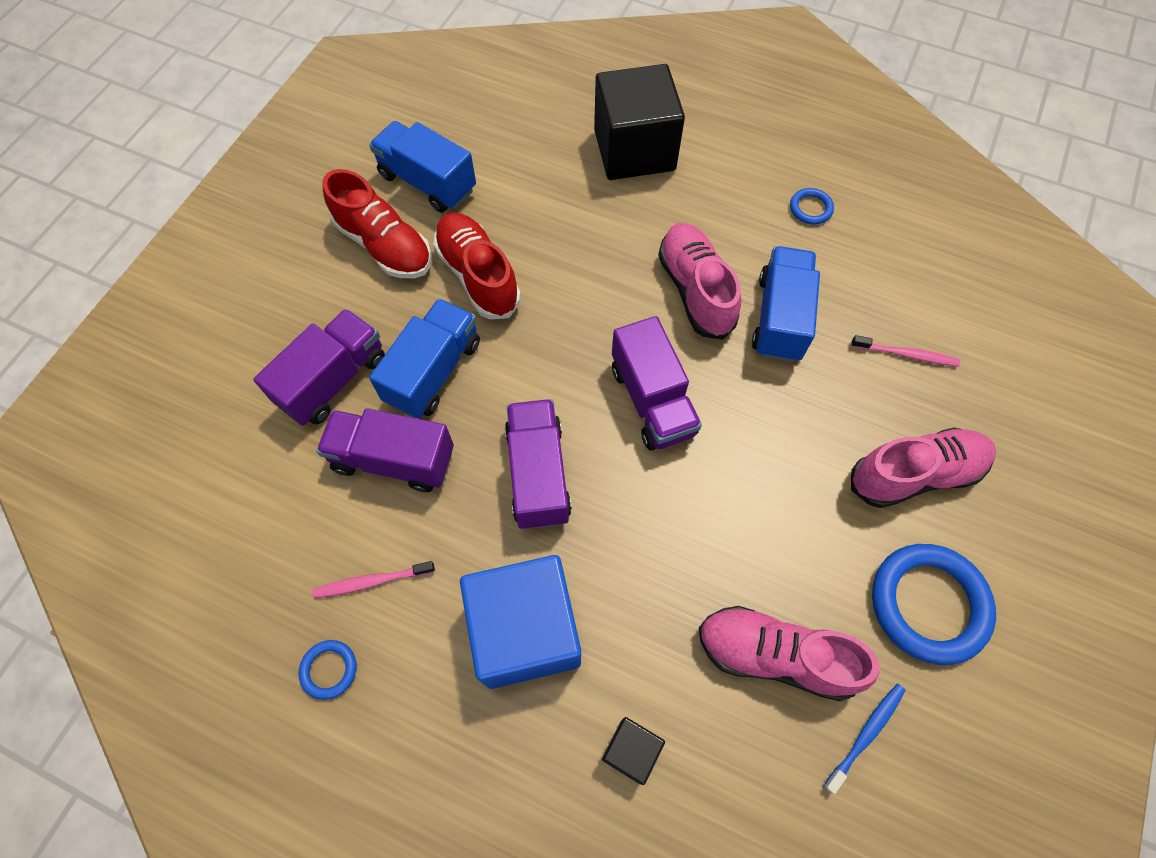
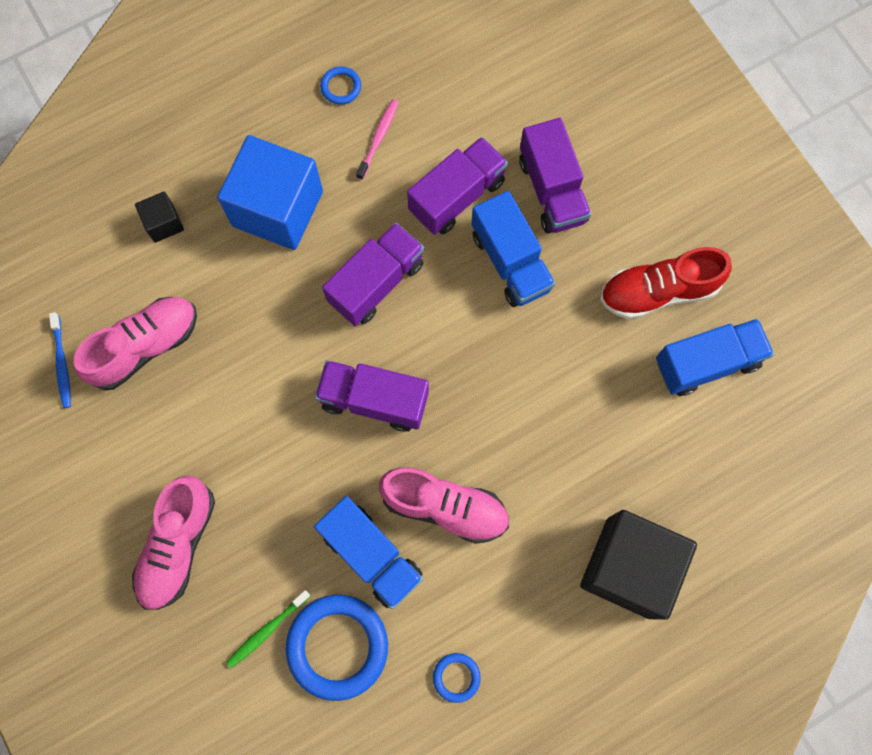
camera: 125 degrees right, 10 degrees up
(478, 276) = (578, 345): red shoe -> none
(538, 474) = (376, 283): purple truck -> purple truck turned 75 degrees counterclockwise
(906, 355) = (267, 630): pink toothbrush -> green toothbrush
(928, 604) = (95, 471): blue ring -> blue ring (337, 646)

